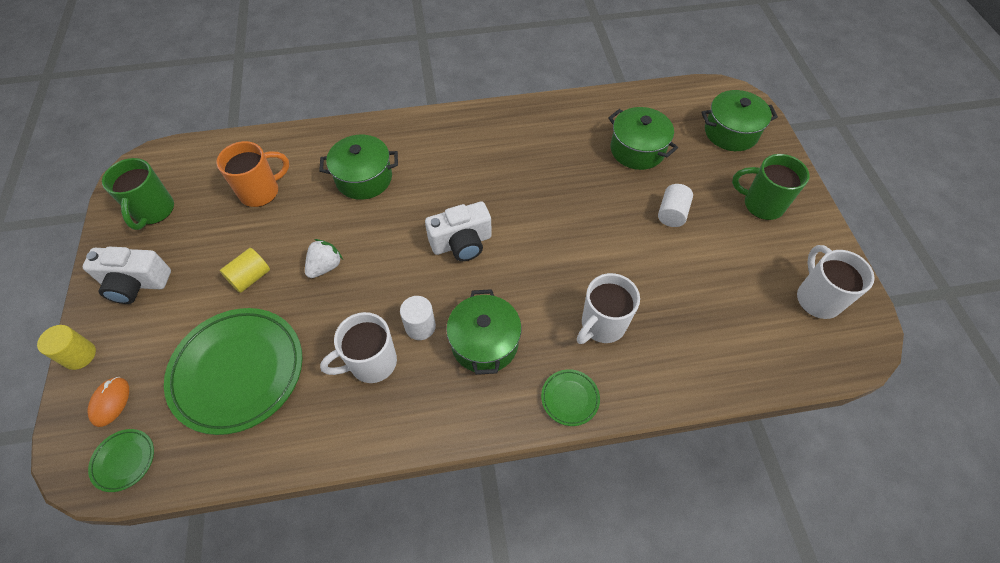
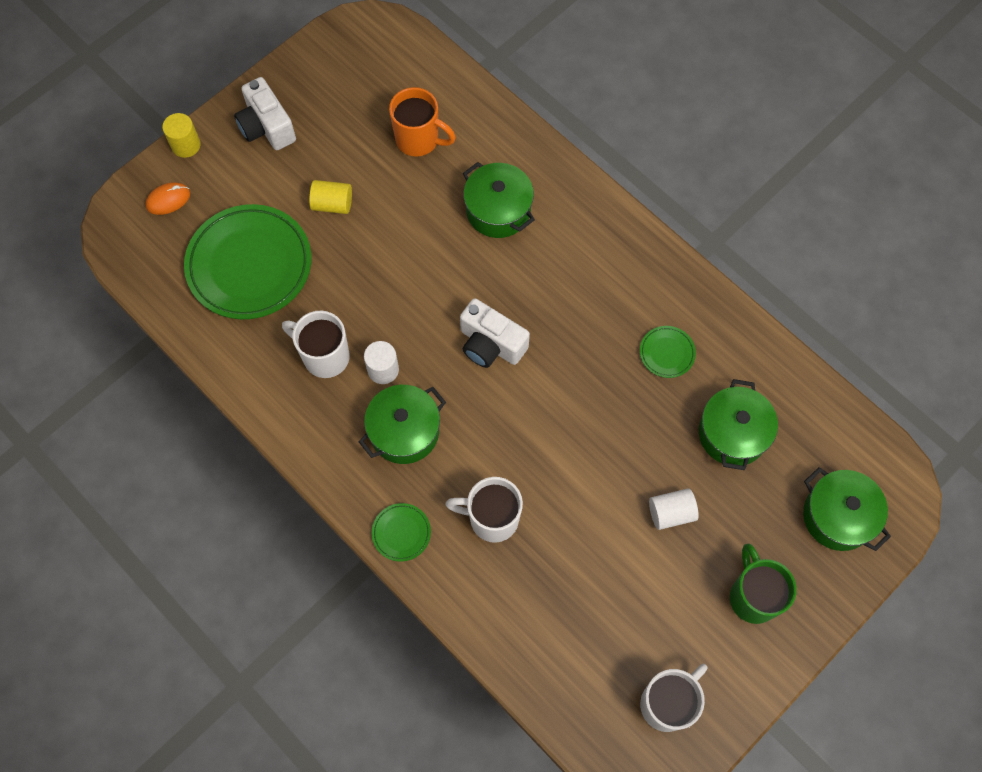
camera: 55 degrees right, 10 degrees up
(124, 461) = (136, 248): green plate -> green plate (667, 353)
(154, 211) = (337, 77): green mug -> none
(325, 266) = (384, 252): white strawberry -> none

